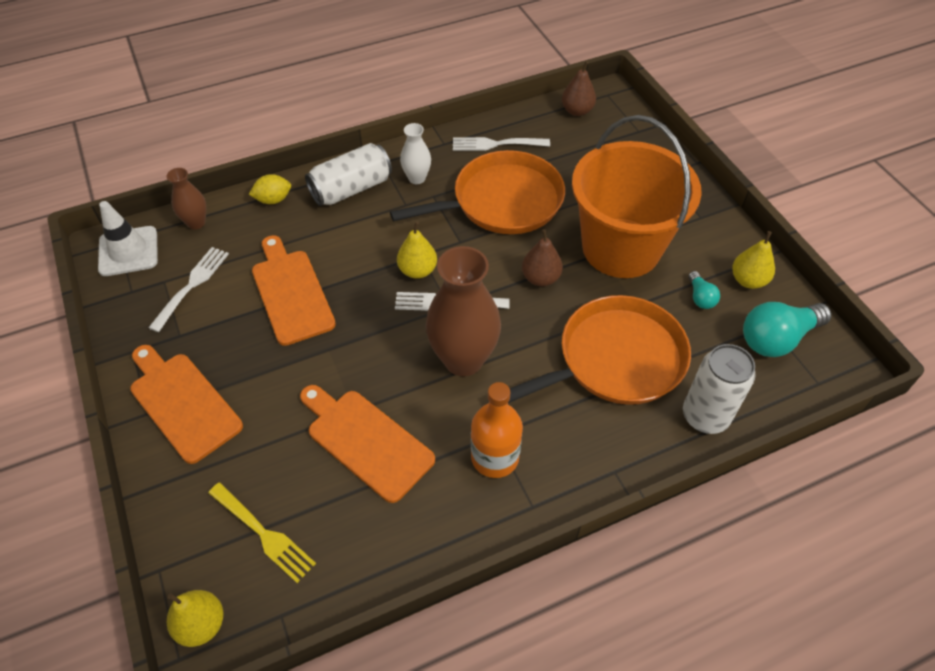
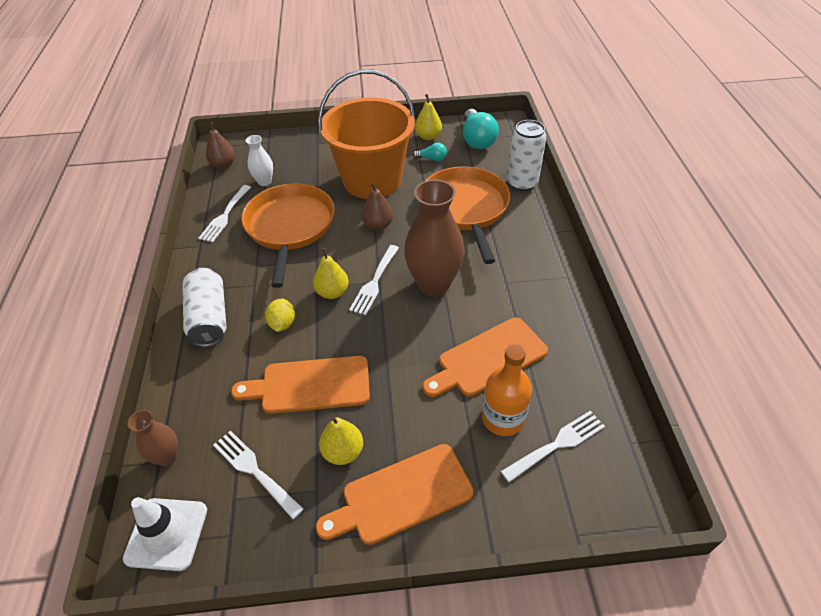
camera: 70 degrees left, 5 degrees down
(201, 624) = (632, 503): yellow pear -> yellow pear (343, 451)
(263, 534) = (557, 444): yellow fork -> white fork
(273, 200) = (181, 381): yellow lemon -> yellow lemon (282, 324)
(417, 178) = (228, 271): white vase -> white vase (264, 182)
(495, 457) = (524, 286): orange bottle -> orange bottle (503, 418)

